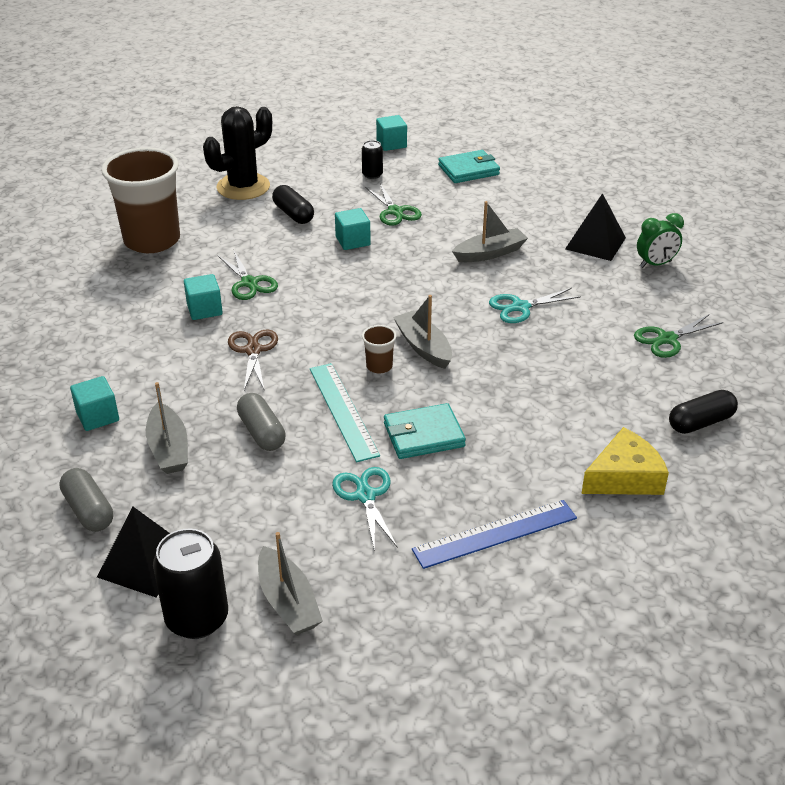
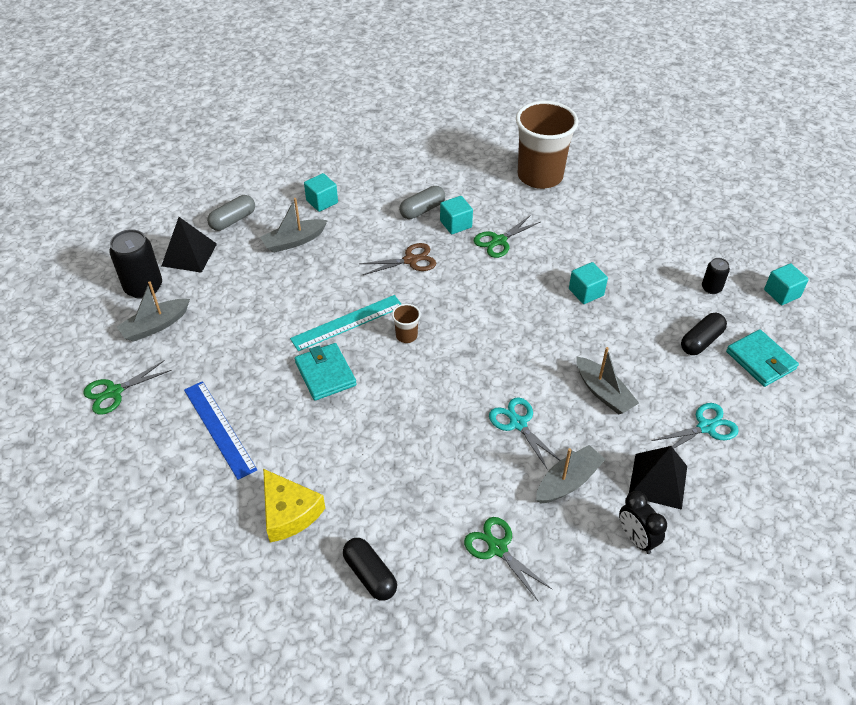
camera: 80 degrees right, 10 degrees up
(243, 187) = (645, 208): black cactus -> none
(261, 432) = (316, 283): grey capsule -> grey capsule (422, 210)
(293, 214) = (614, 247): black capsule -> black capsule (701, 341)
(365, 495) = (255, 349): turquoise scissors -> turquoise scissors (706, 427)
(395, 212) = (649, 314): green scissors -> green scissors (114, 392)
(423, 347) = (439, 360): grey boat -> grey boat (568, 481)
(655, 264) = (636, 538): green clock -> black clock

